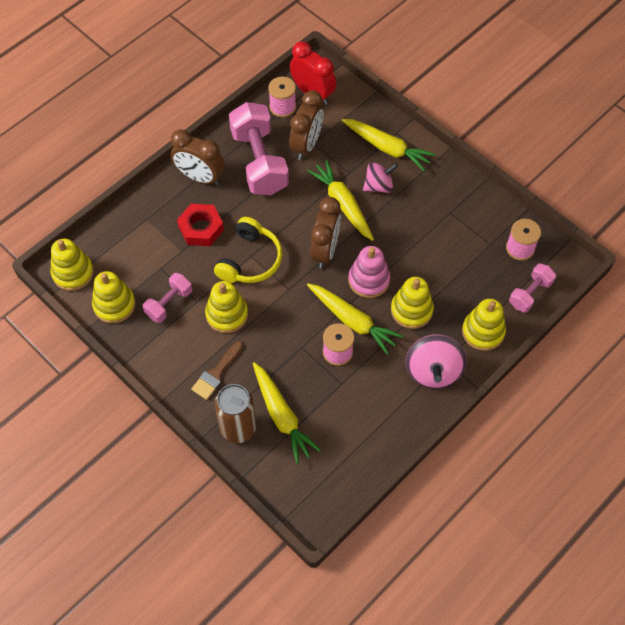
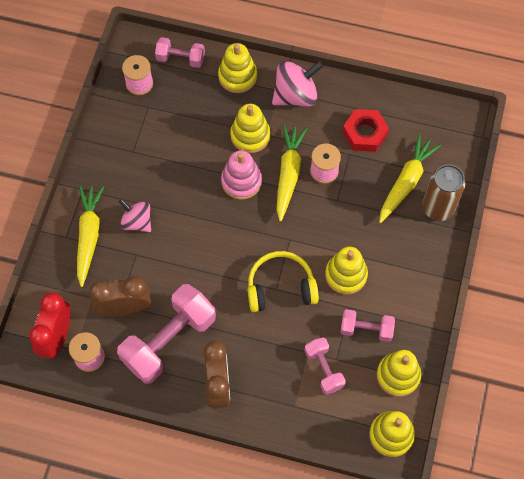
camera: 120 degrees left, 5 degrees up
(159, 254) = (324, 369): none -> pink dumbbell
(201, 228) = (274, 349): red nut -> red nut (364, 133)
(216, 373) = (403, 251): brown brush -> none
(325, 251) = (233, 230): brown clock -> none
(342, 204) = (175, 242): yellow carrot -> none

